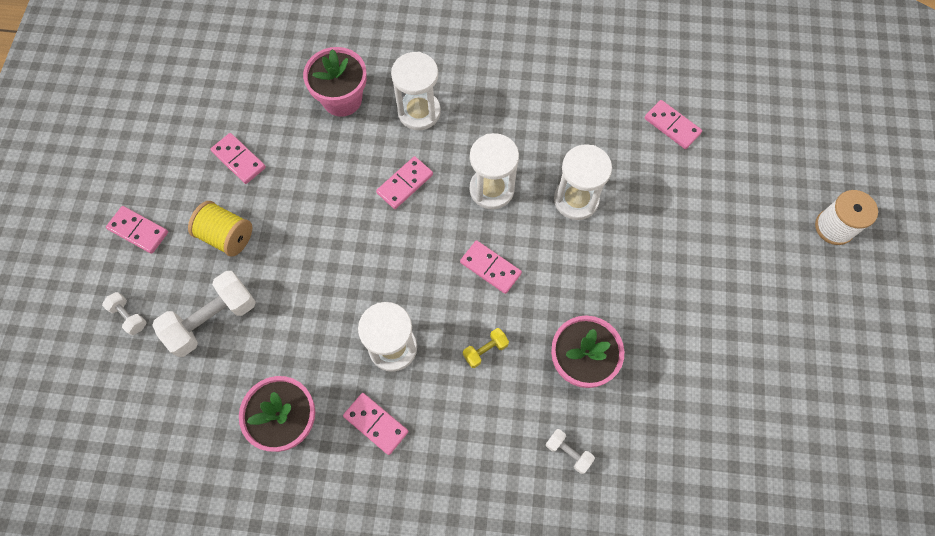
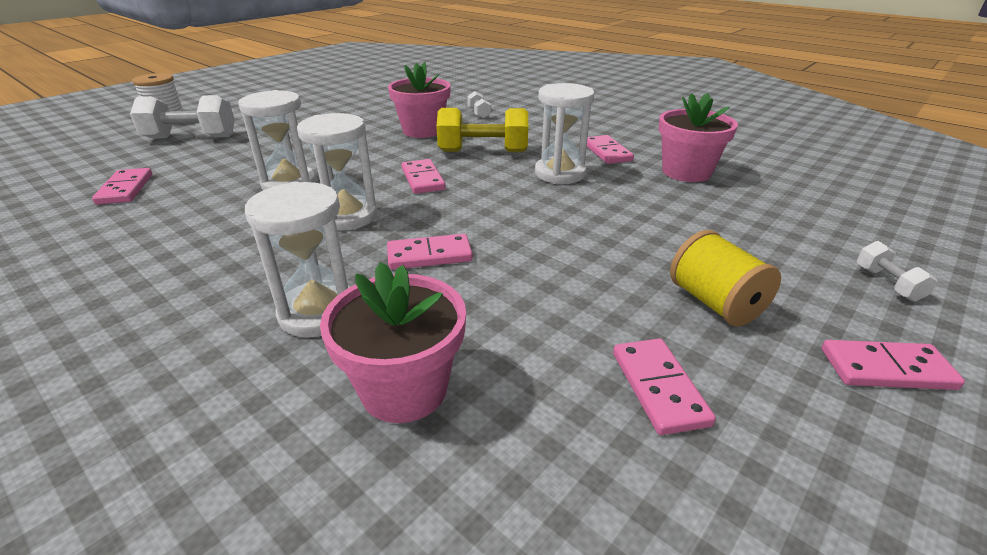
camera: 145 degrees left, 35 degrees down
(138, 230) = (886, 369): pink domino -> pink domino turned 60 degrees counterclockwise
(212, 319) = (755, 244): white dumbbell -> white dumbbell (191, 137)
(485, 350) = (483, 152): yellow dumbbell -> yellow dumbbell, size x2.06

